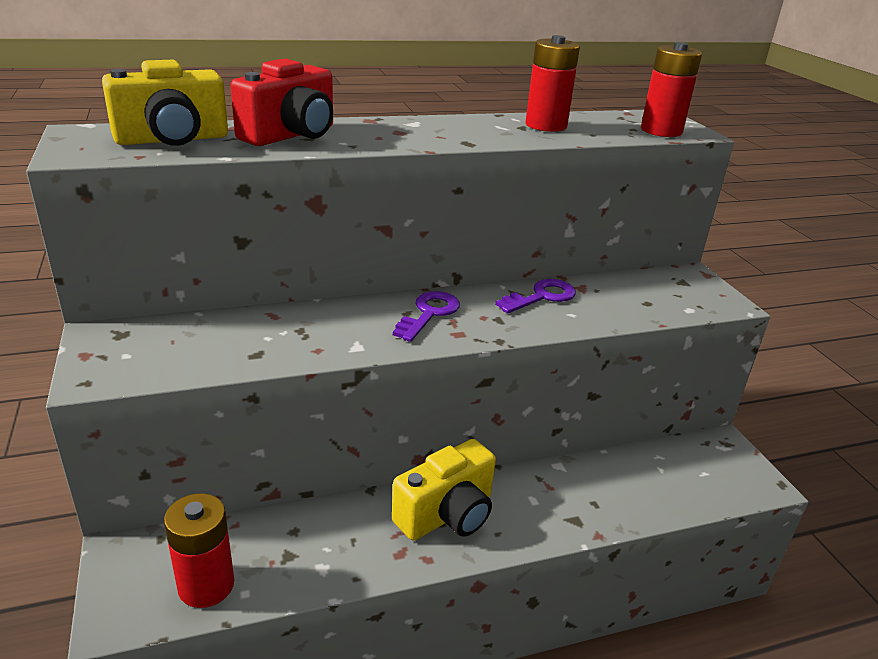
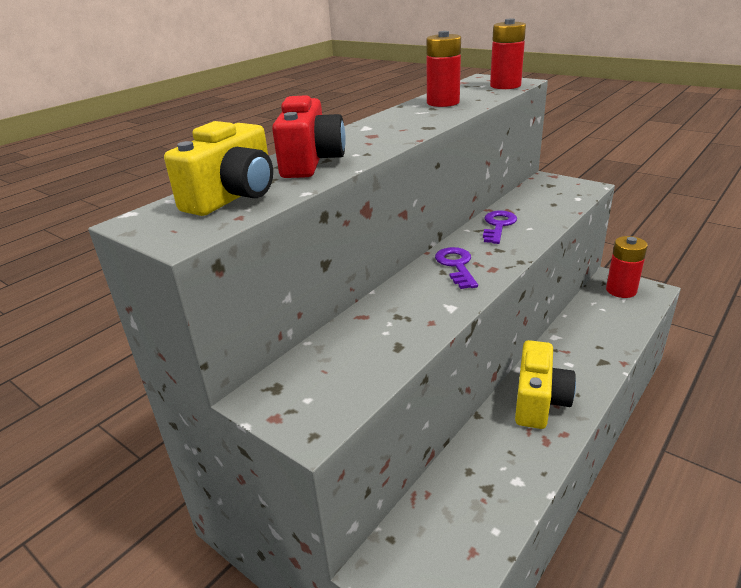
camera: 30 degrees left, 0 degrees up
(206, 585) = (466, 544): red battery -> red battery (621, 290)

